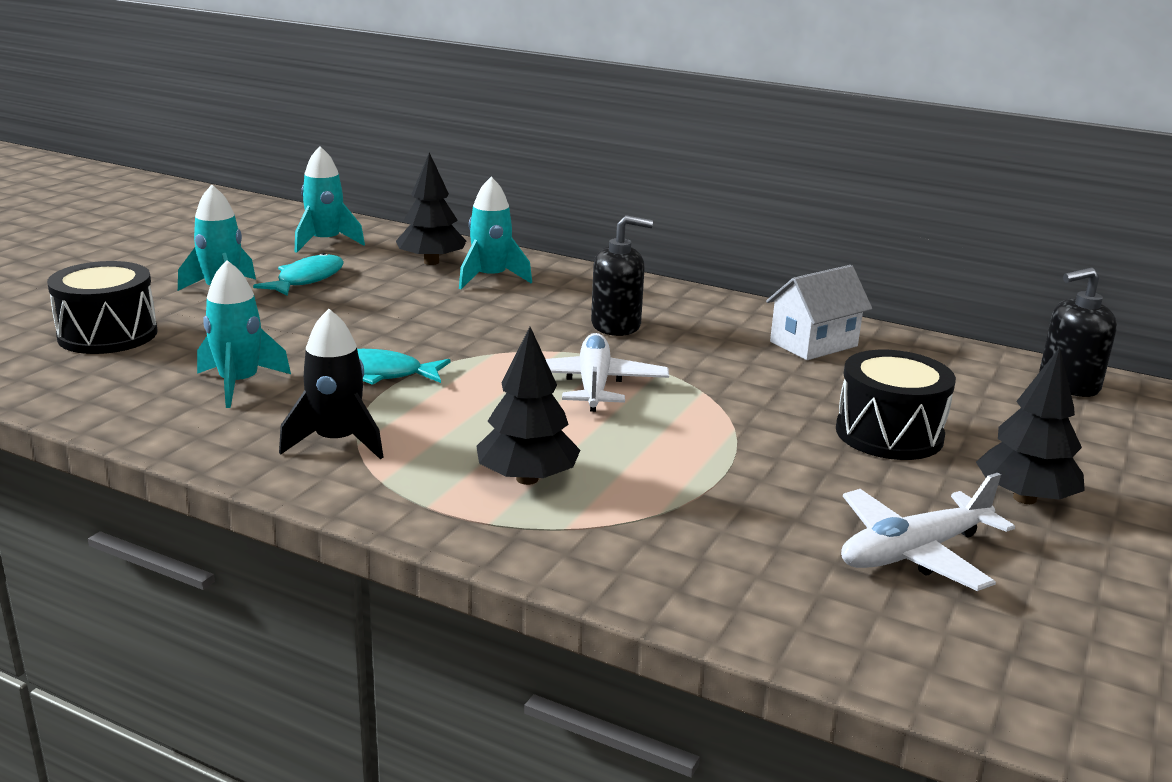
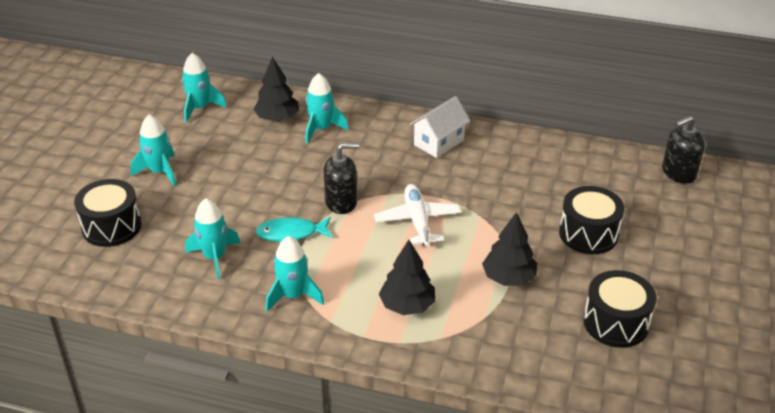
camera: 10 degrees left, 15 degrees up
(307, 279) = (206, 150): turquoise fish -> none
(337, 442) = (293, 295): black rocket -> turquoise rocket
(616, 325) = (413, 163): black soap dispenser -> black soap dispenser (341, 202)
(813, 344) = (532, 161): white house -> white house (439, 142)
(914, 553) = (616, 323): white plane -> black drum
(1024, 498) = (665, 272): black tree -> black tree (508, 278)

